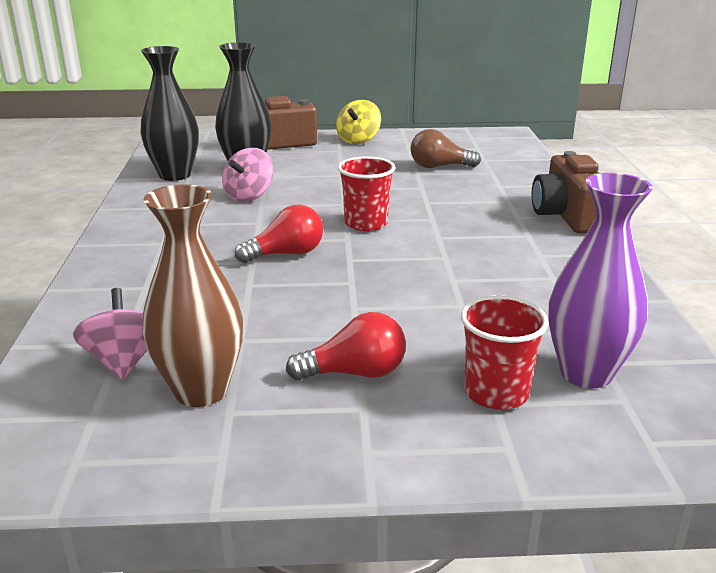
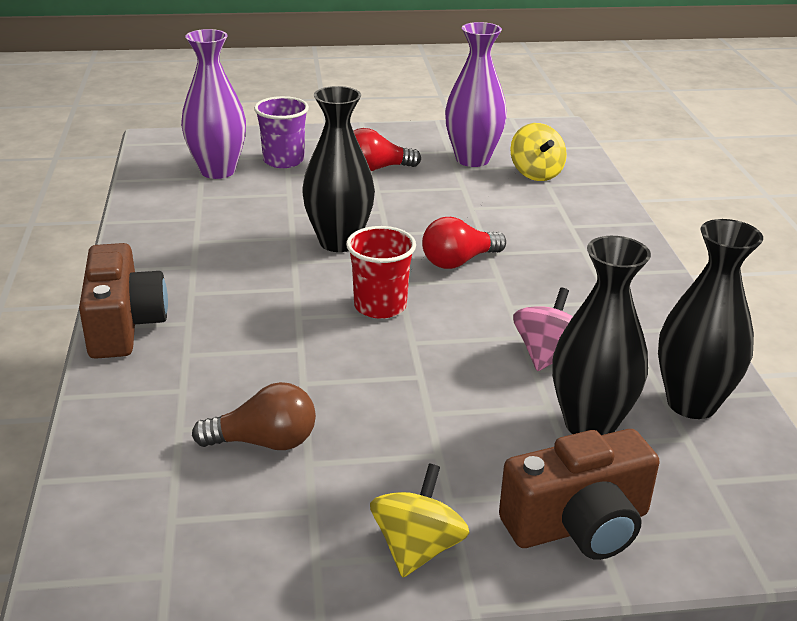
camera: 175 degrees right, 5 degrees up
(124, 361) = (536, 173): pink spinning top -> yellow spinning top
(201, 391) = (472, 159): brown vase -> purple vase
(403, 273) = (339, 242): none -> black vase
(496, 393) = (283, 160): red cup -> purple cup

